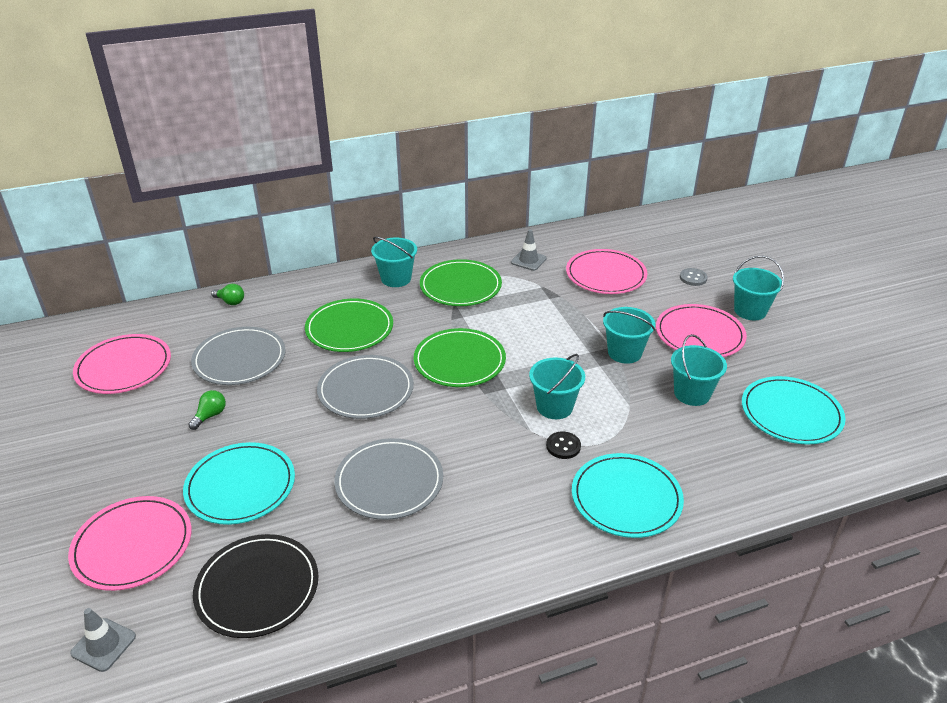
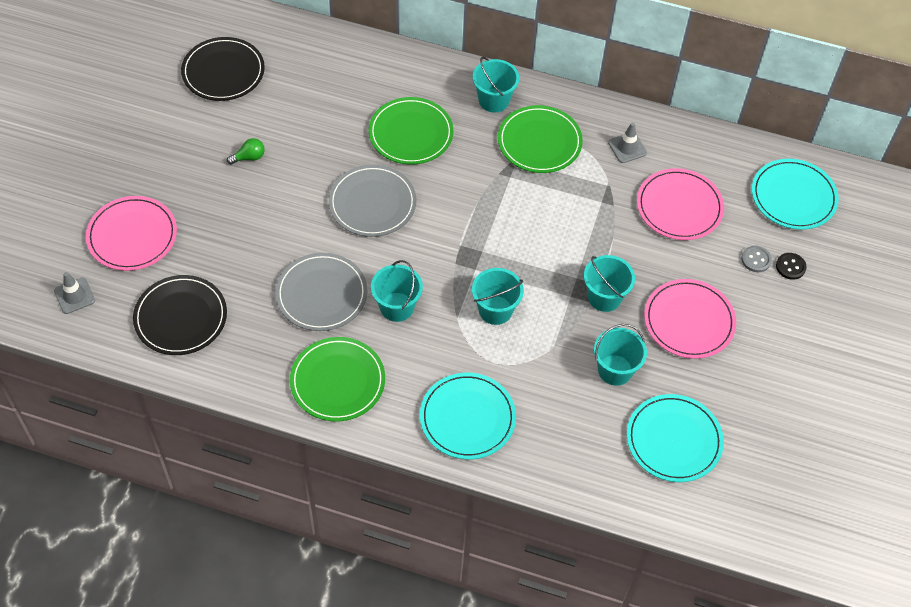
camera: 35 degrees right, 20 degrees up
(124, 367) = (223, 72): pink plate -> black plate
(230, 302) = (344, 47): green light bulb -> none
(239, 359) = (307, 114): grey plate -> none
(240, 486) = (225, 232): turquoise plate -> turquoise plate (793, 196)
(459, 361) = (465, 220): green plate -> green plate (337, 381)
(563, 446) = (466, 347): black button -> black button (790, 267)
(750, 311) = (764, 326): turquoise bucket -> turquoise bucket (397, 307)

